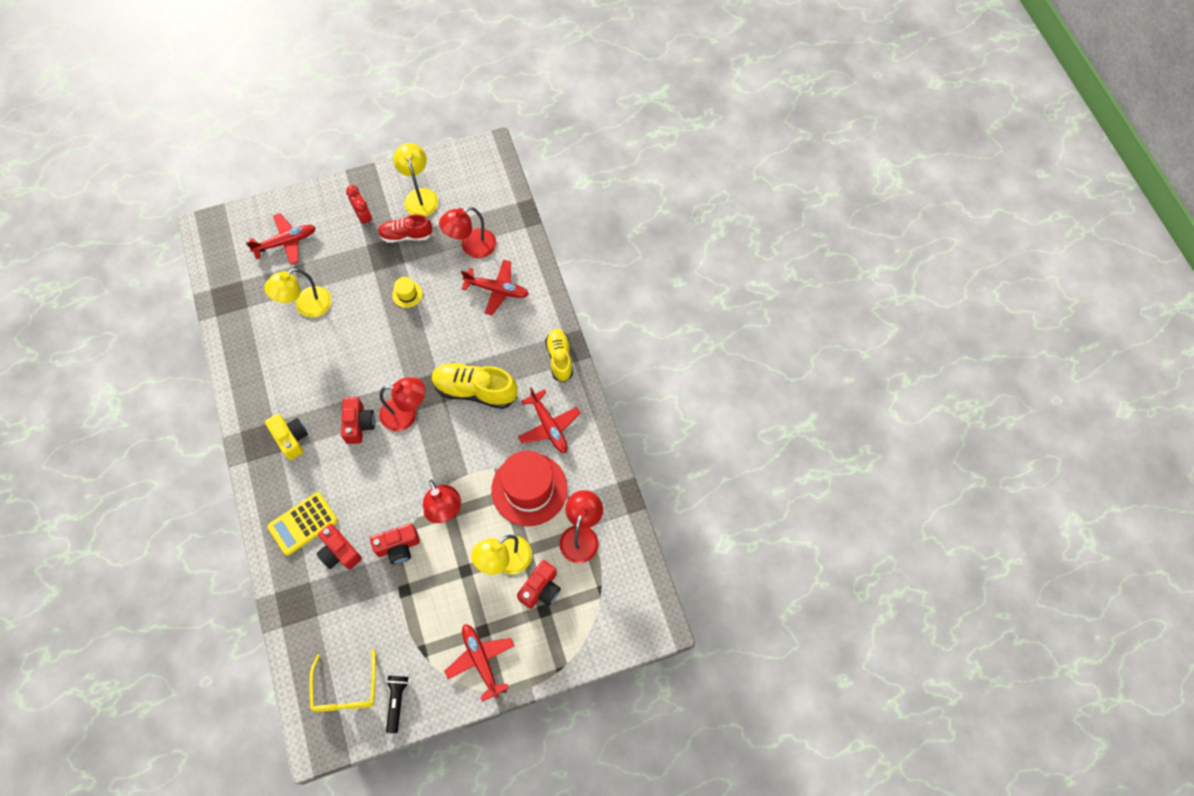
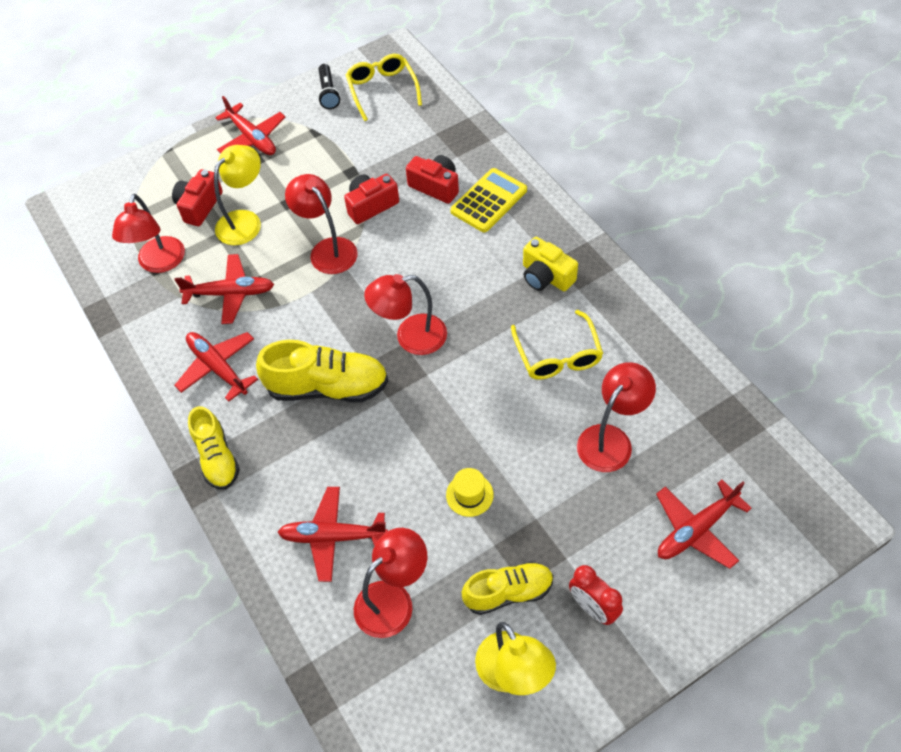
camera: 170 degrees right, 10 degrees down
(306, 306) = (611, 439): yellow lamp -> red lamp
(312, 373) = (558, 355): none -> yellow glasses
(359, 424) = (468, 311): red camera -> none
(406, 235) = (508, 592): red shoe -> yellow shoe
(529, 489) = (230, 294): red hat -> red plane

